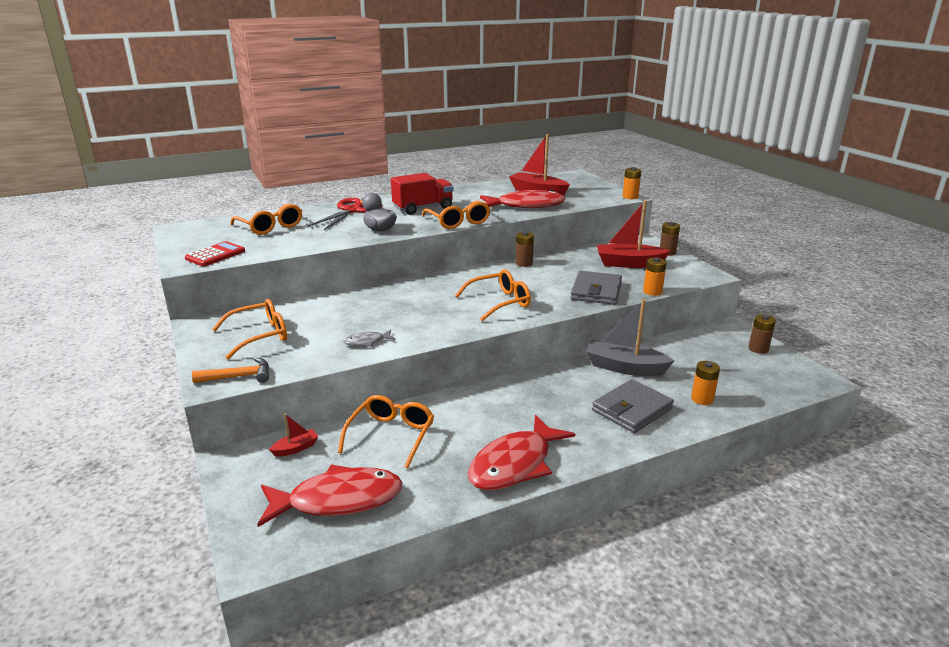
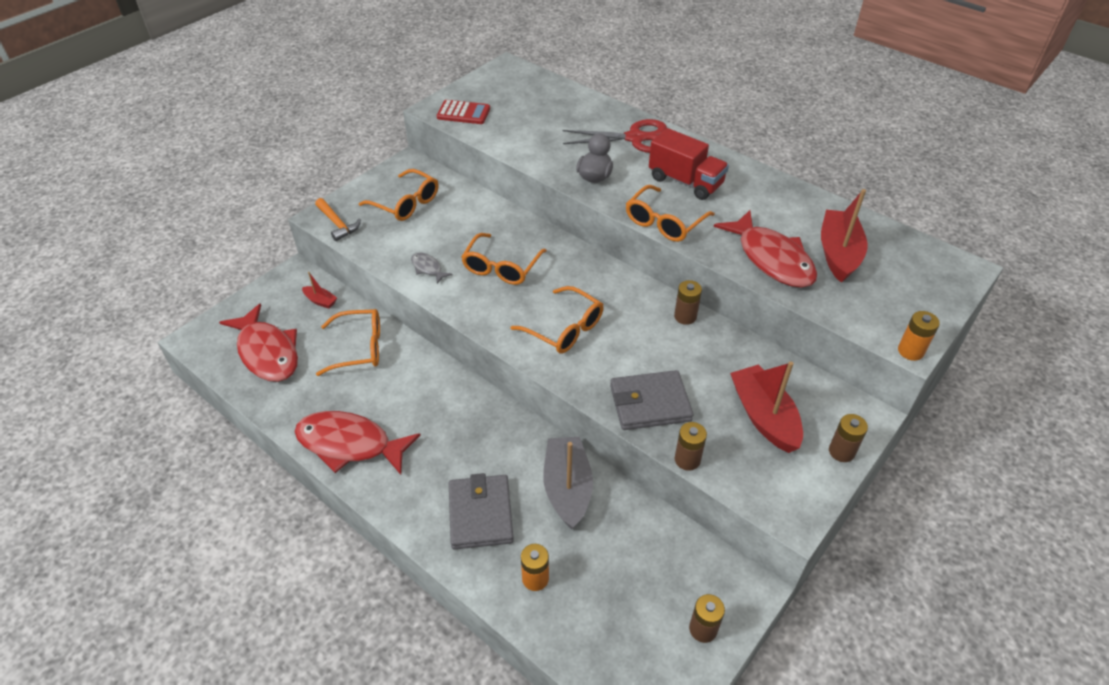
camera: 65 degrees right, 20 degrees up
(270, 227) = (550, 110): orange glasses -> orange glasses (501, 267)
(632, 409) = (480, 514): grey wallet -> grey wallet turned 60 degrees clockwise
(652, 292) = (687, 460): orange battery -> brown battery

